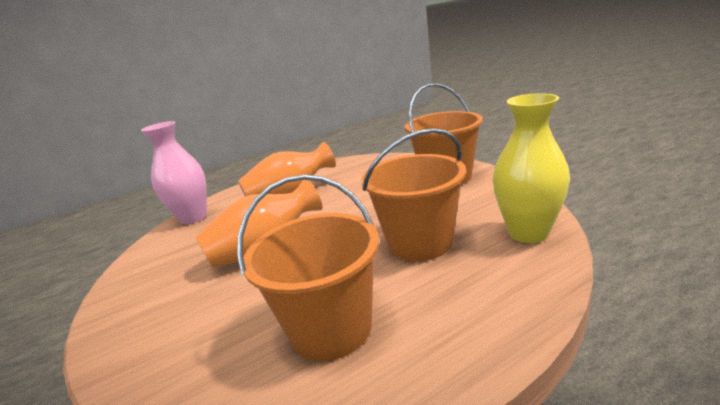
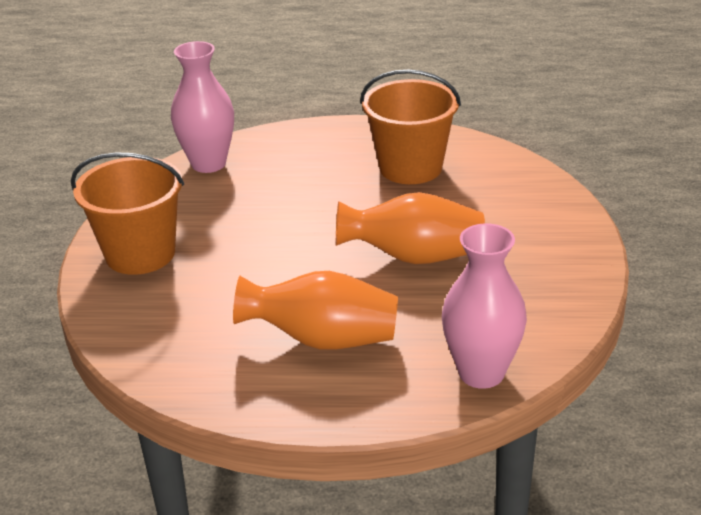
camera: 150 degrees left, 10 degrees up
(420, 242) = (284, 194): orange bucket -> none
(528, 233) = (208, 164): yellow vase -> pink vase

